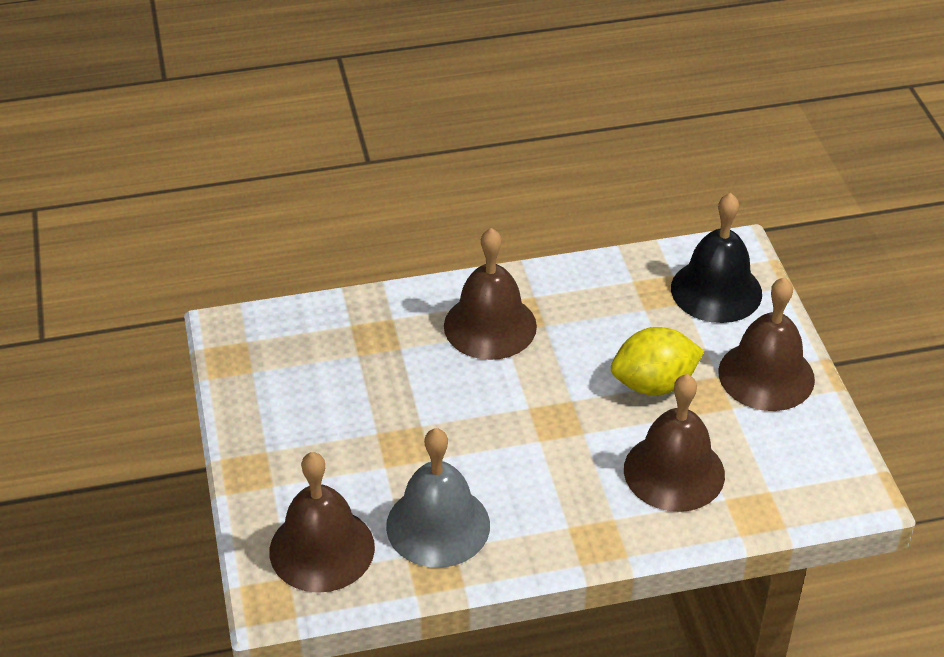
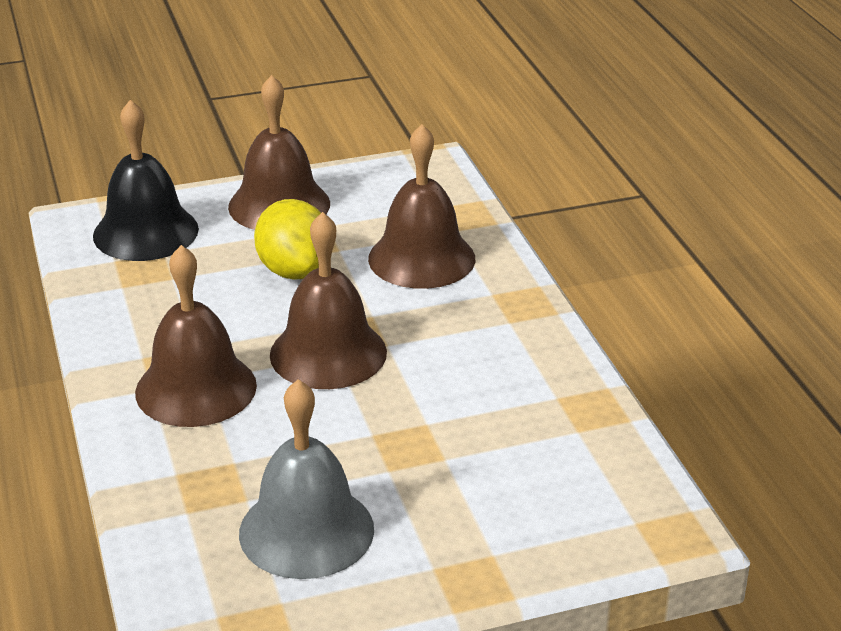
camera: 95 degrees left, 10 degrees down
(322, 549) = (586, 498): brown bell -> brown bell (328, 353)
(438, 525) = (528, 410): grey bell -> grey bell (306, 530)

